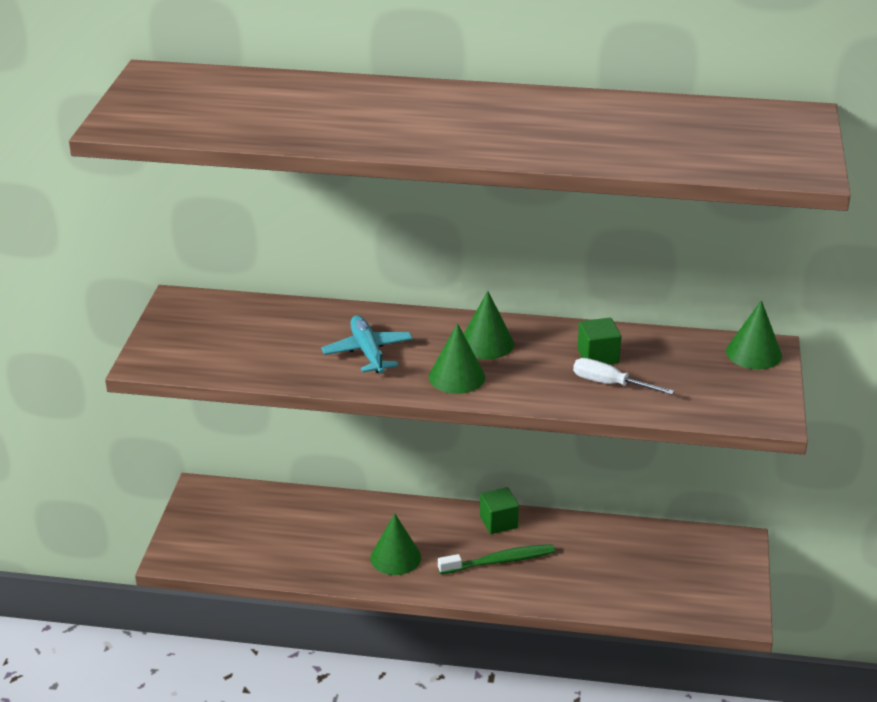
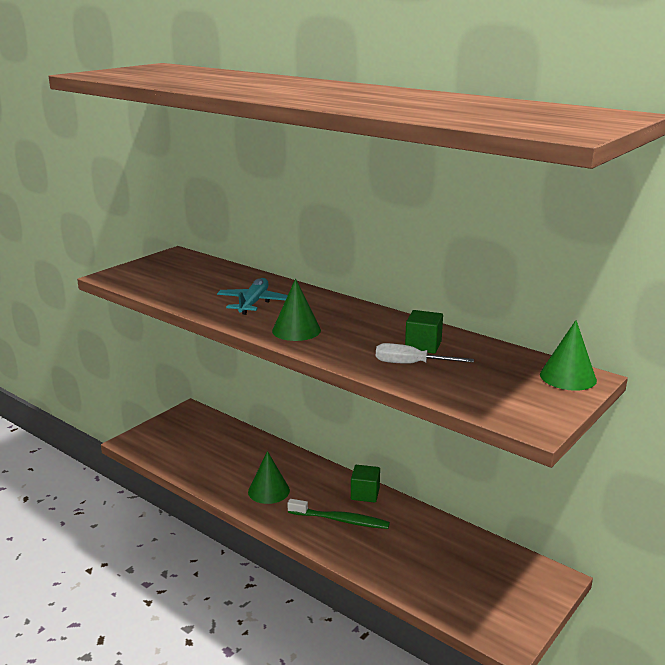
camera: 30 degrees right, 10 degrees down
(486, 343) = (344, 318): green cone -> none
(610, 384) = (411, 364): white screwdriver -> white screwdriver turned 45 degrees counterclockwise

